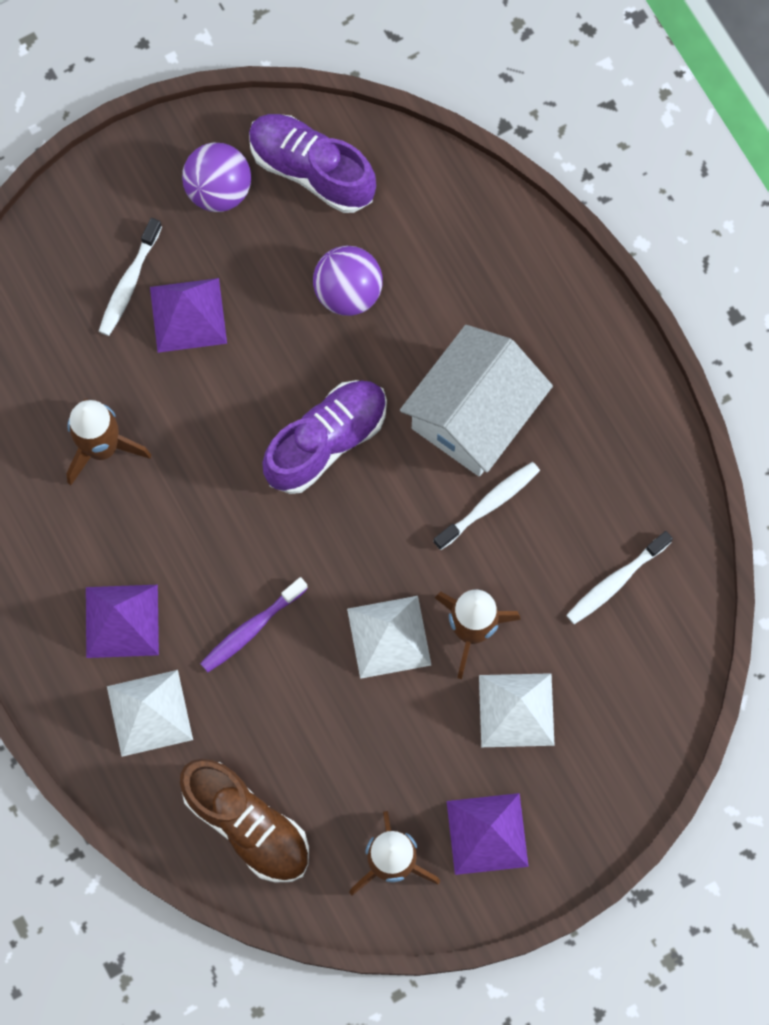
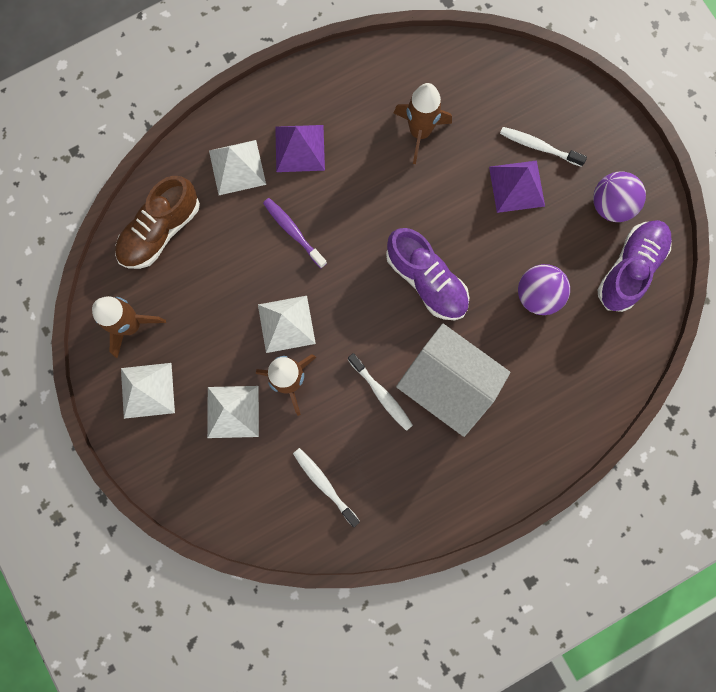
camera: 90 degrees right, 5 degrees up
(487, 833) = (147, 390): purple pyramid -> white pyramid

